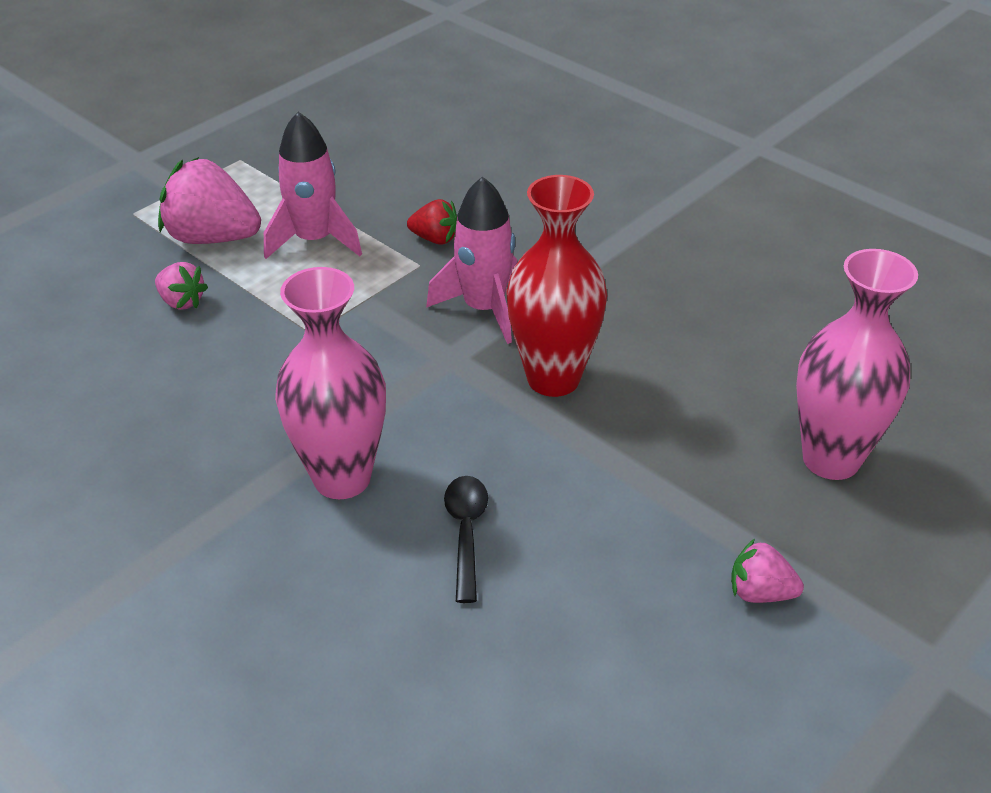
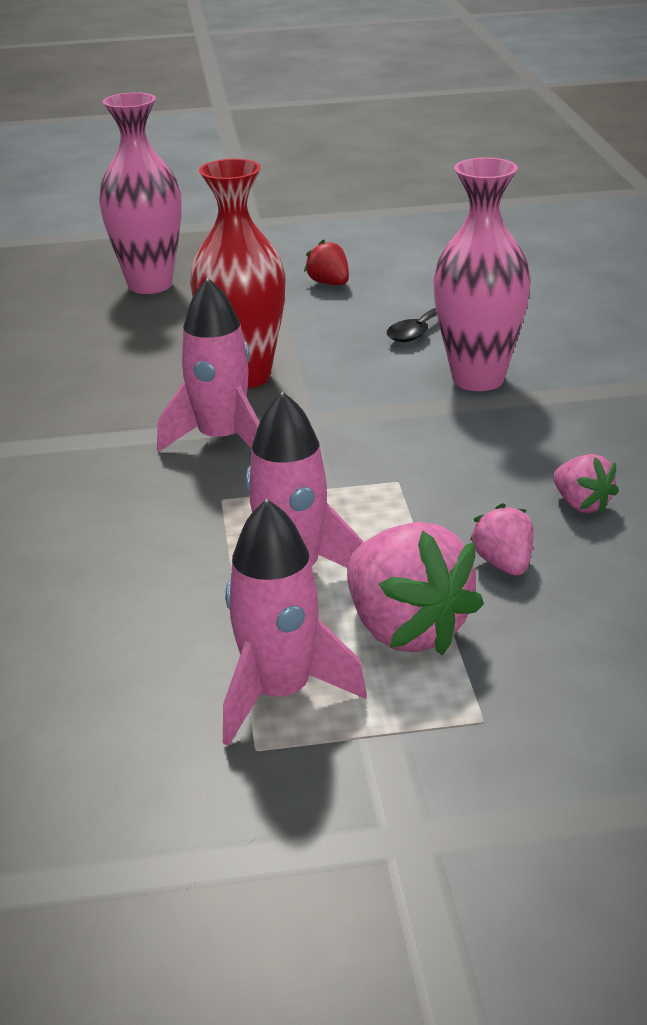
camera: 140 degrees left, 10 degrees down
(252, 183) = (279, 693): none -> pink rocket
(435, 239) = (170, 518): red strawberry -> red strawberry (329, 283)
(760, 592) = (291, 260): pink strawberry -> pink strawberry (581, 504)

